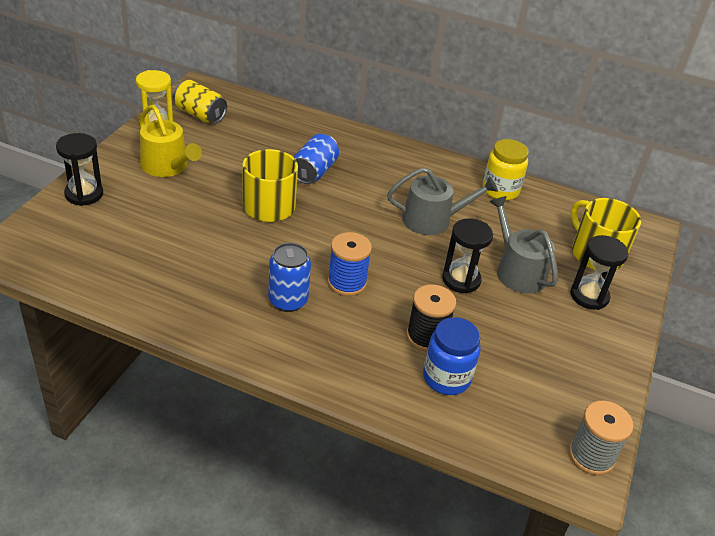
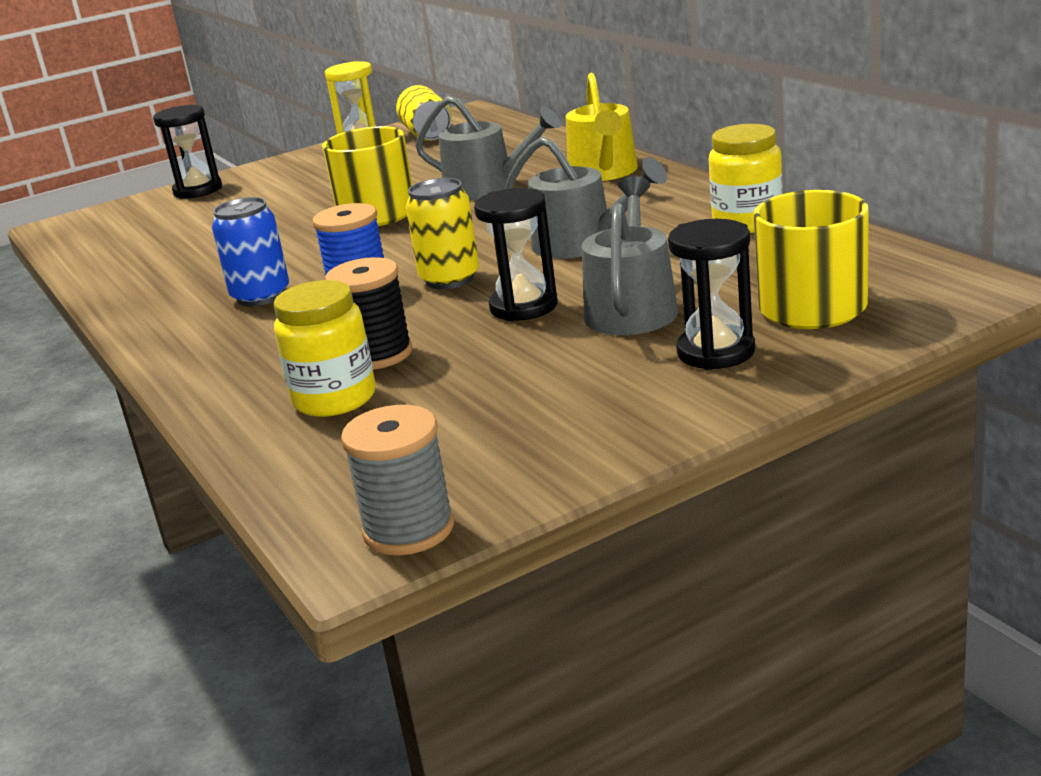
camera: 45 degrees right, 15 degrees down
(167, 166) = (319, 174): yellow watering can -> yellow watering can (604, 173)
(314, 172) = (488, 188): blue can -> grey watering can
(392, 263) = (450, 279): none -> yellow can
(446, 378) = (335, 399): blue jar -> yellow jar

